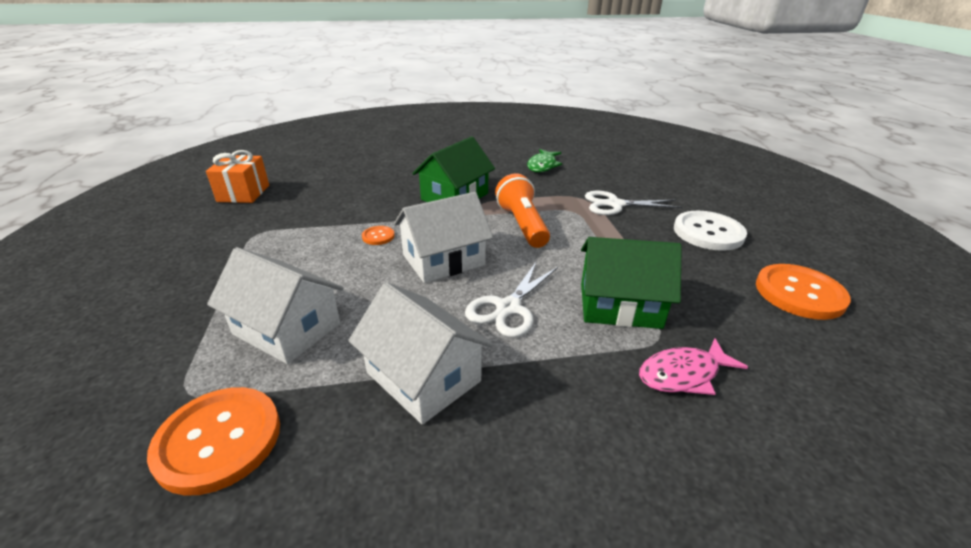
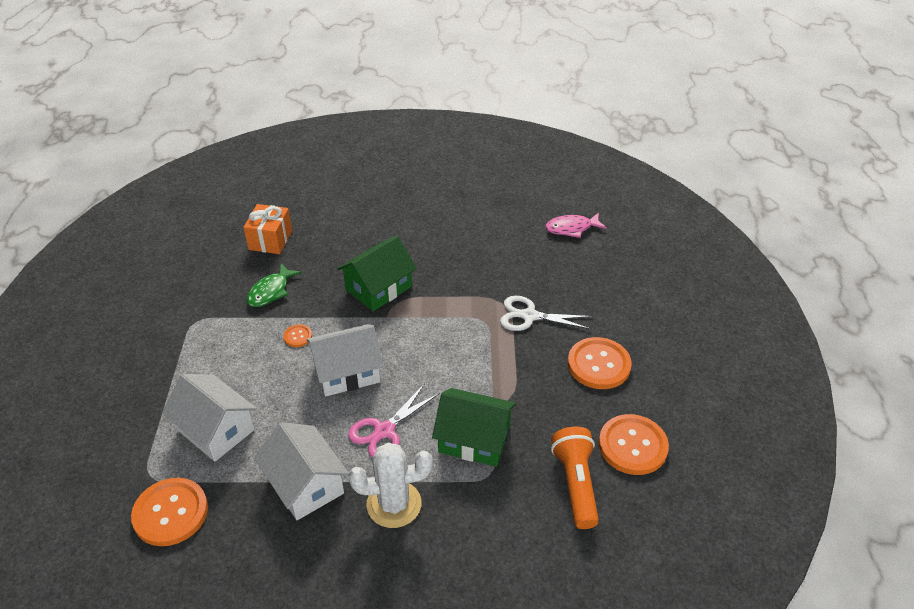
camera: 10 degrees right, 10 degrees up
(243, 193) = (184, 263): orange gift -> orange gift (270, 240)
(508, 308) = (384, 431): white scissors -> pink scissors
(522, 225) = (429, 335): orange flashlight -> orange flashlight (575, 484)
(542, 166) = (482, 246): green fish -> green fish (270, 291)
(555, 386) = (394, 504): none -> white cactus
(683, 374) = (489, 508): pink fish -> pink fish (571, 228)
(708, 232) = (598, 365): white button -> orange button

